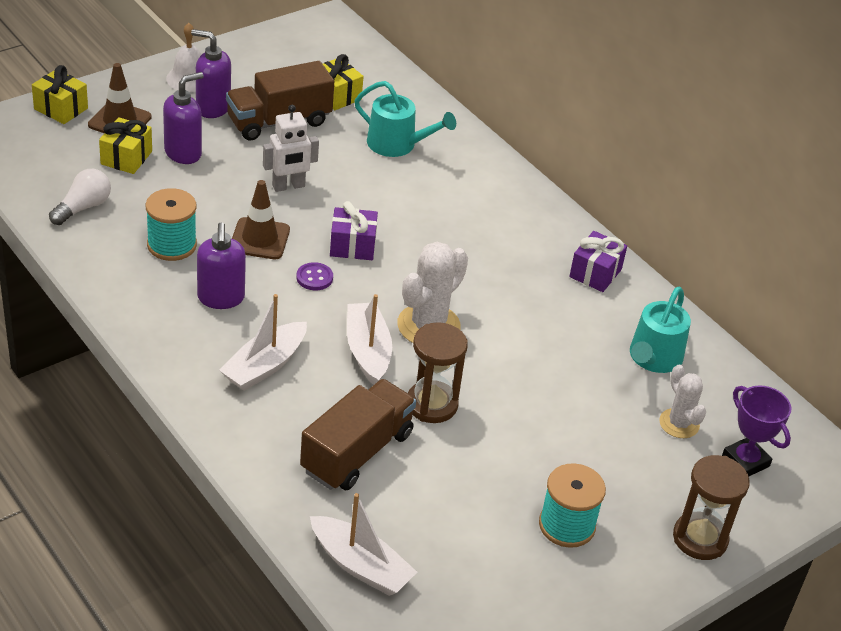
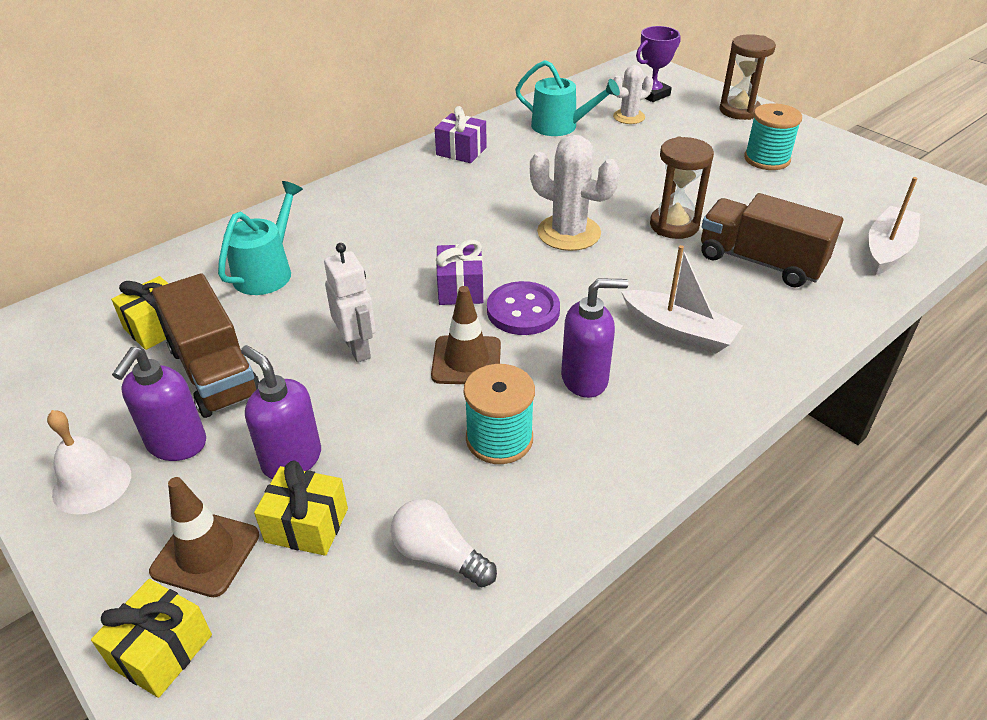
camera: 90 degrees left, 0 degrees up
(314, 278) = (523, 311): purple button -> purple button, size x1.74
(367, 351) = (622, 266): white boat -> none

